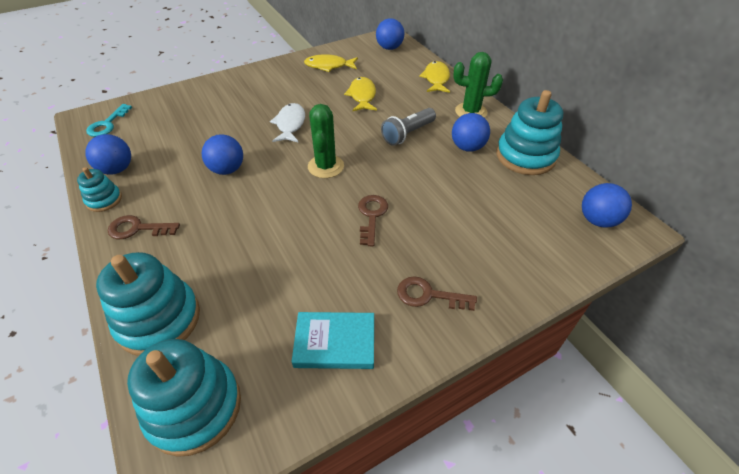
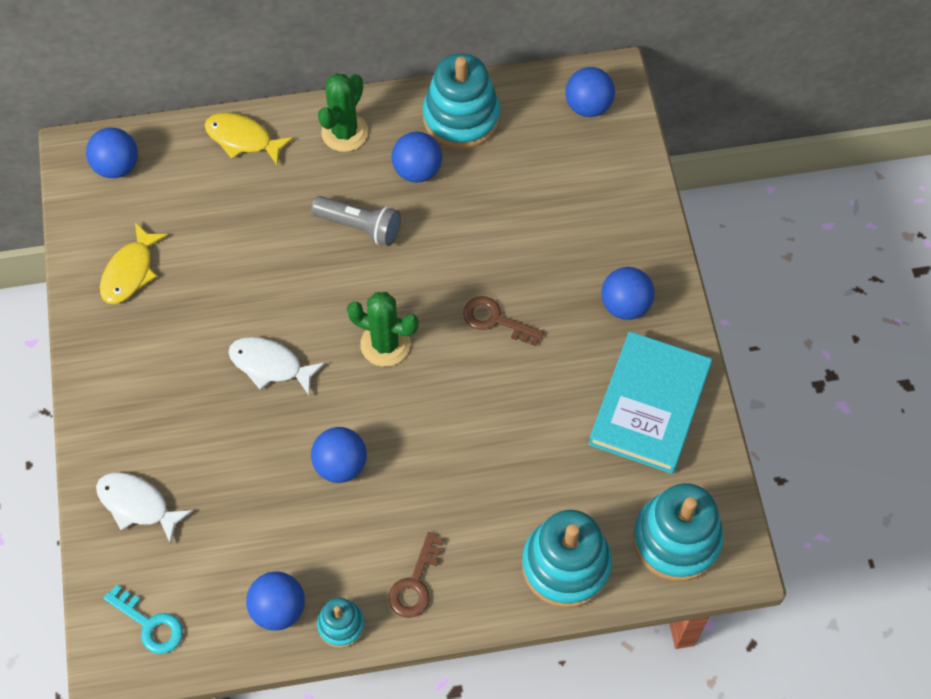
camera: 70 degrees left, 15 degrees up
(184, 102) = (137, 505): none -> white fish
(335, 343) = (650, 406): turquoise book -> turquoise book, size x1.58
(362, 96) = (241, 251): yellow fish -> none
(408, 134) = (360, 226): grey flashlight -> grey flashlight turned 45 degrees counterclockwise
(428, 295) = (625, 305): brown key -> blue ball

